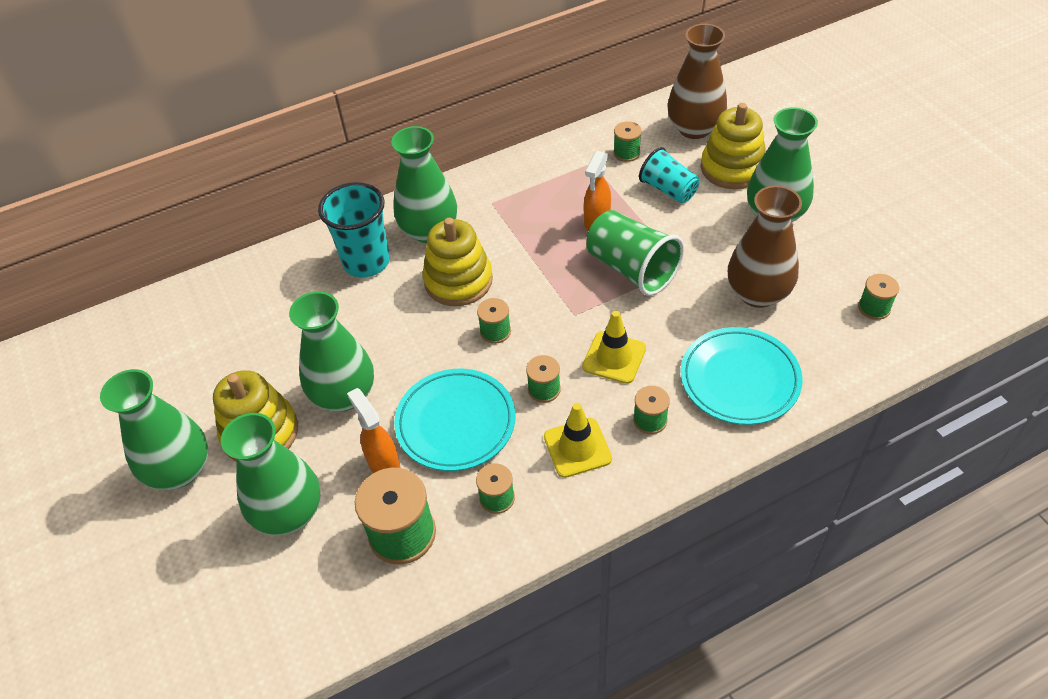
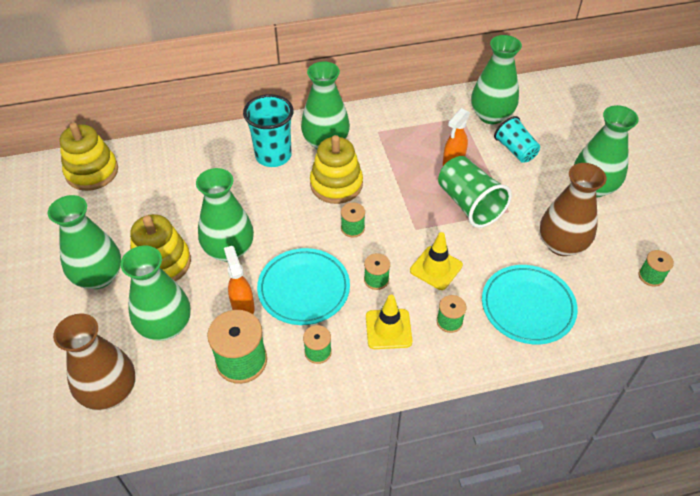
camera: 10 degrees right, 0 degrees up
(626, 153) = (491, 115): green spool -> green vase
(694, 128) = (549, 107): brown vase -> brown vase (110, 391)
(732, 168) = (570, 144): yellow stacking toy -> yellow stacking toy (92, 172)

